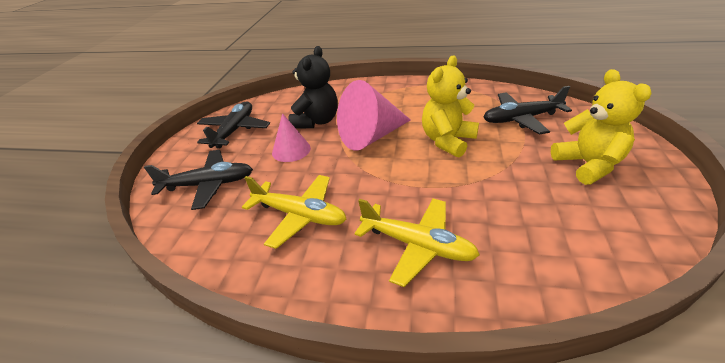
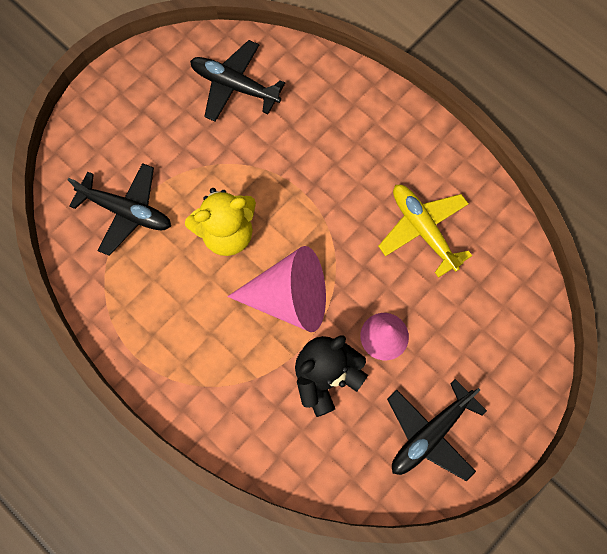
camera: 150 degrees left, 35 degrees up
(208, 184) = (489, 335): black plane -> black plane (234, 86)
(417, 245) = (355, 140): yellow plane -> none
(588, 165) = (156, 120): yellow teddy bear -> none

